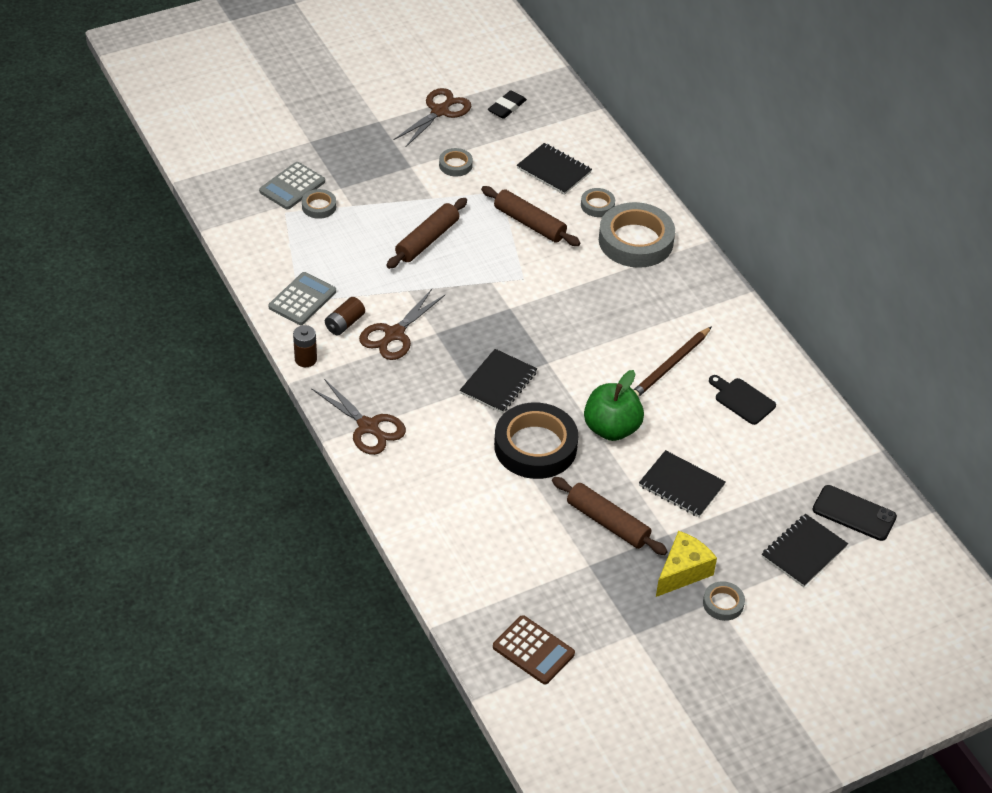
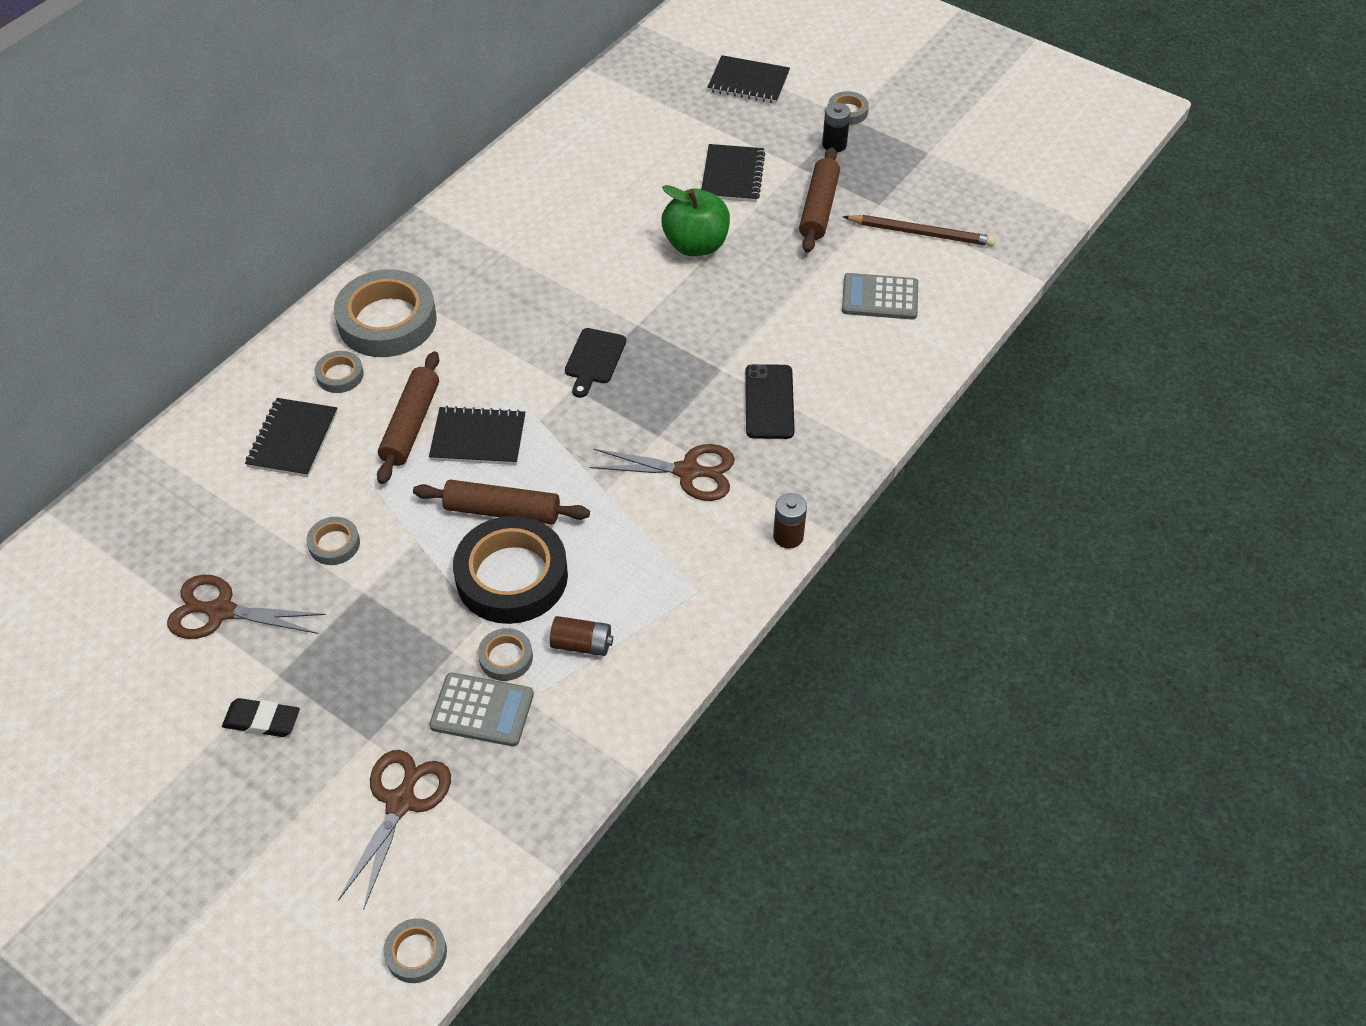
camera: 115 degrees left, 5 degrees up
(176, 123) = (416, 953): none -> grey tape
(302, 299) = (692, 589): grey calculator -> grey calculator (880, 297)
(345, 323) = (703, 526): brown battery -> brown battery (582, 644)
(368, 427) = (844, 432): brown scissors -> brown scissors (401, 802)
(498, 383) = (697, 352): black notebook -> black notebook (478, 438)
(507, 107) = (176, 539): black eraser -> black eraser (262, 721)
(533, 650) = (1004, 206): brown calculator -> none
(535, 446) = (764, 291): black tape -> black tape (512, 576)
(670, 366) = (574, 231): brown pencil -> brown pencil (921, 233)
(682, 572) = (834, 144): yellow cheese -> black battery
(742, 400) = (586, 168): black cutting board -> black cutting board (594, 359)
(854, 513) = (678, 65): black phone -> black phone (769, 402)

